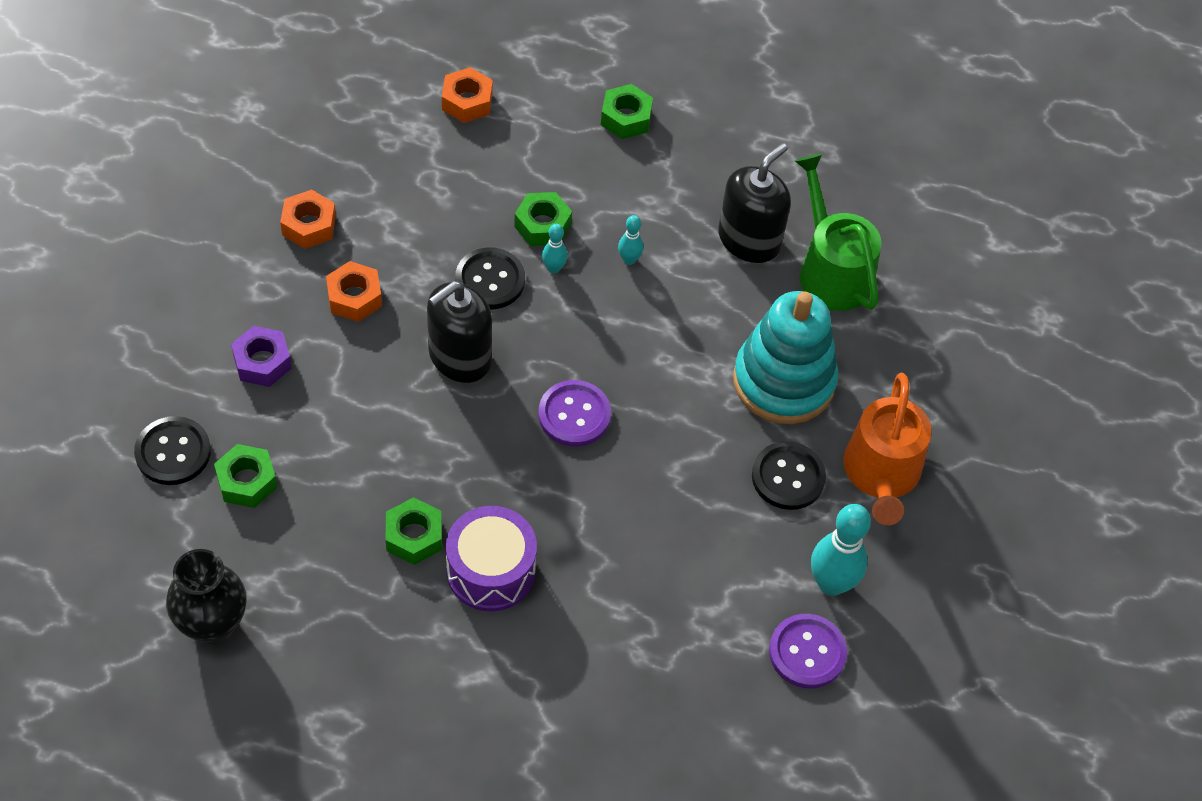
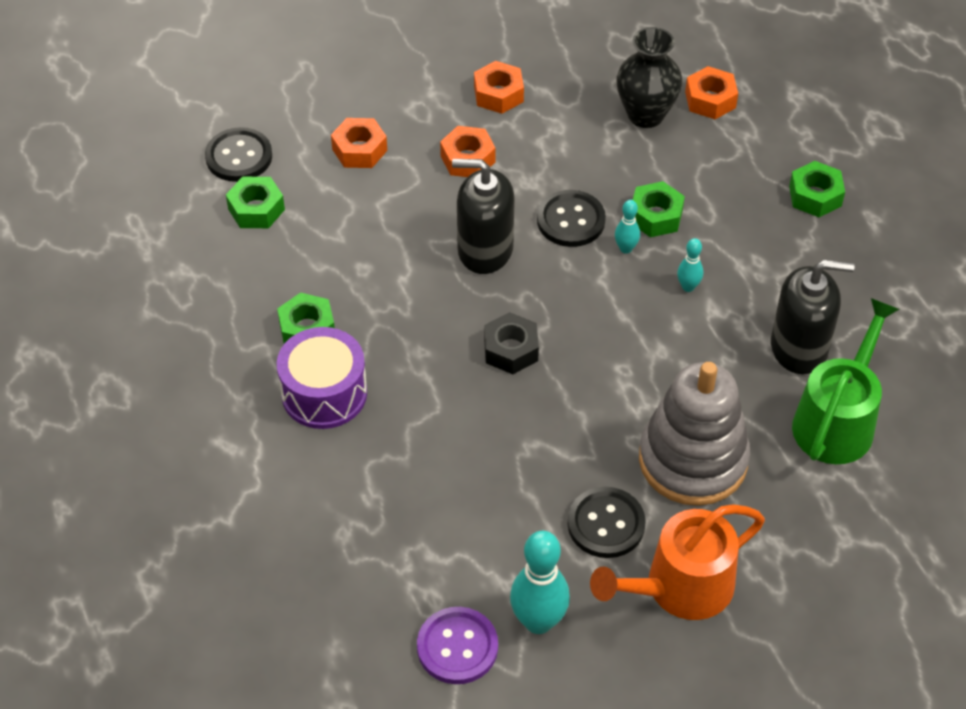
camera: 55 degrees right, 5 degrees down
(213, 625) = (127, 271): black vase -> black vase (645, 115)
(262, 362) = (359, 150): purple nut -> orange nut
(574, 415) = (511, 350): purple button -> black nut
(783, 381) = (693, 460): turquoise stacking toy -> grey stacking toy

